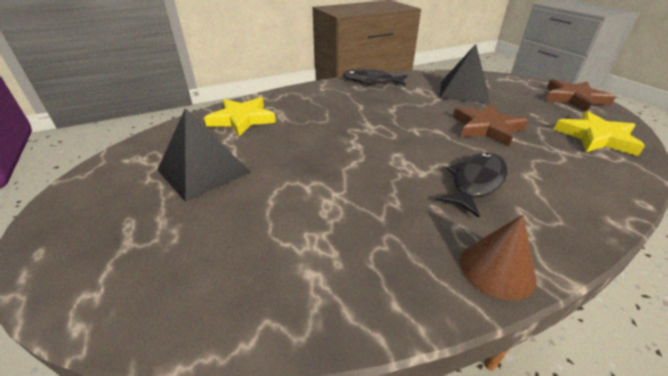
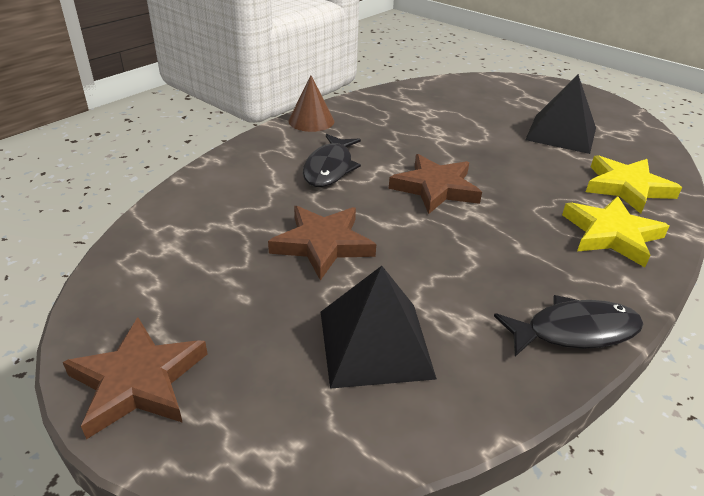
camera: 155 degrees right, 0 degrees up
(384, 145) = (435, 188): none -> brown star
(596, 137) = (167, 261): yellow star -> yellow star (611, 234)

